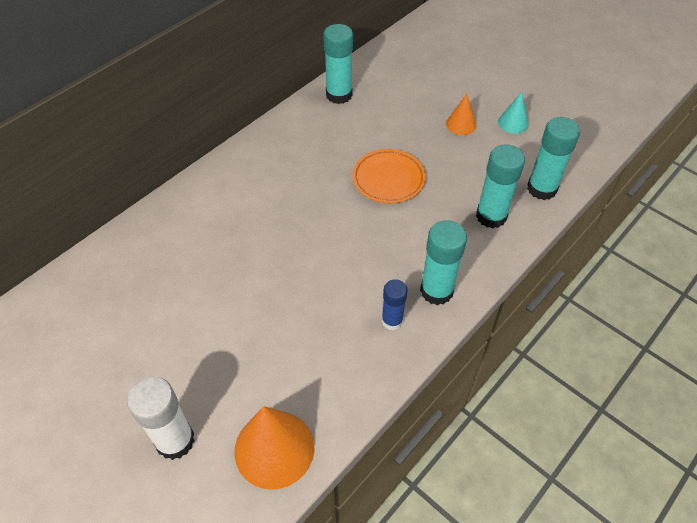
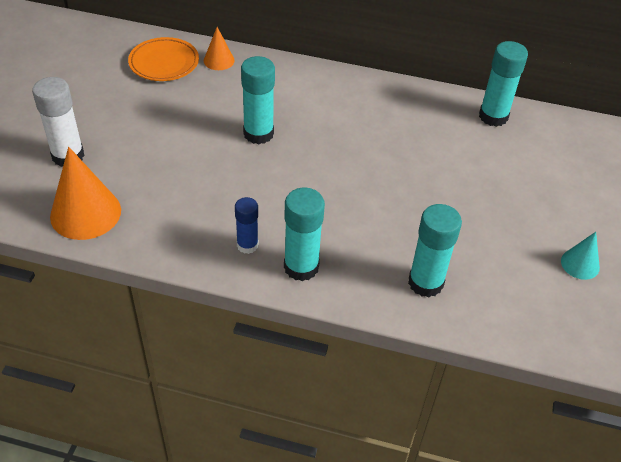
camera: 60 degrees right, 5 degrees down
(388, 179) = (413, 188): orange plate -> orange plate (164, 63)
(461, 124) = (536, 220): orange cone -> orange cone (219, 60)
(542, 189) = (499, 317): turquoise glue stick -> turquoise glue stick (258, 133)

